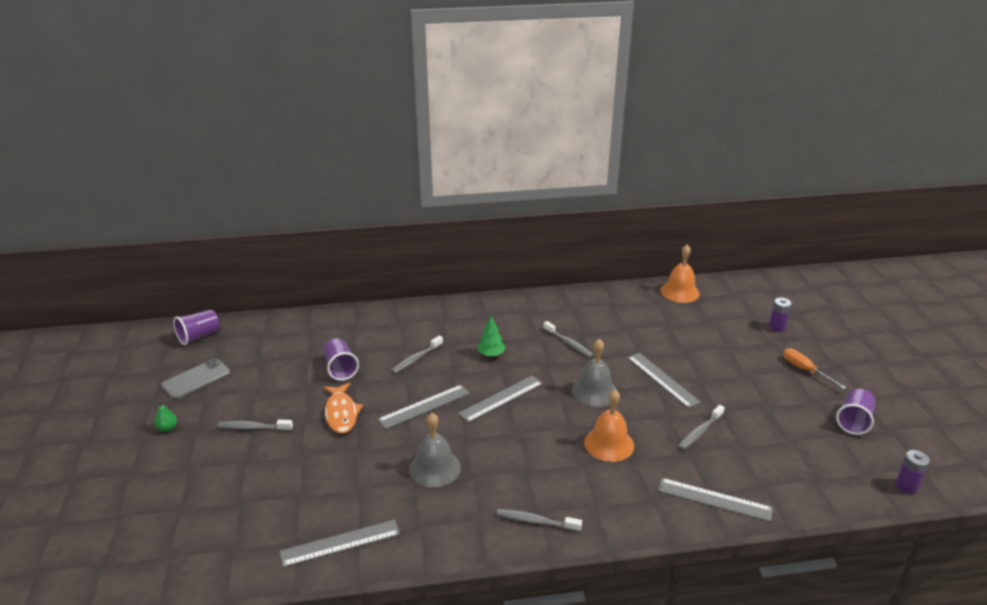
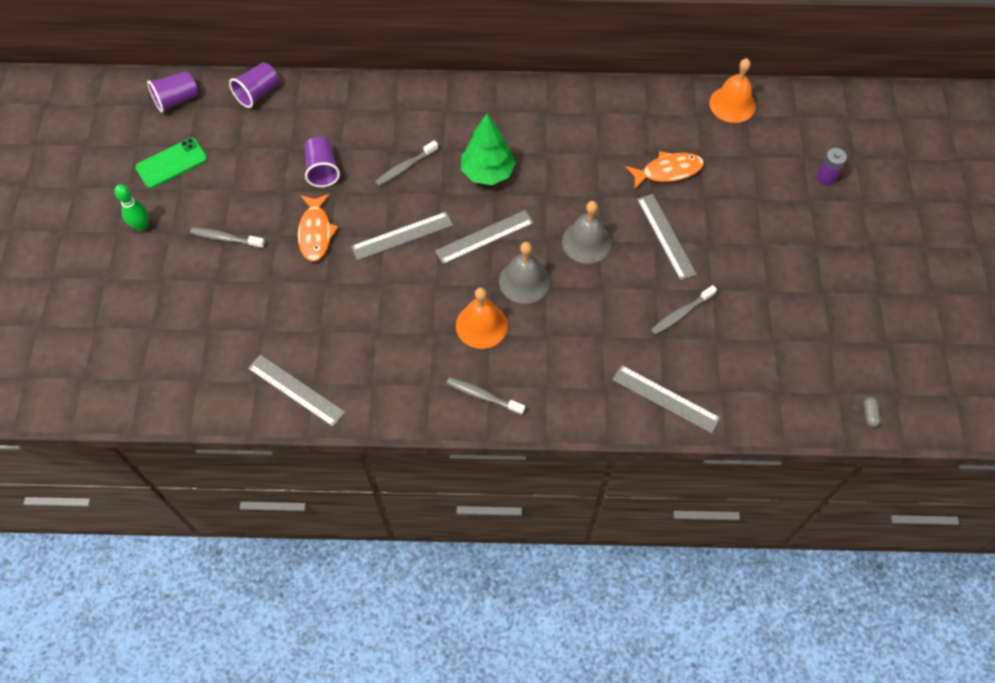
camera: 10 degrees right, 30 degrees up
(167, 428) = (141, 226): green pear -> green bowling pin
(196, 379) = (172, 163): grey phone -> green phone
(340, 543) = (296, 390): grey ruler -> grey ruler turned 45 degrees clockwise
(435, 468) = (398, 317): grey bell -> grey bell (524, 281)
(491, 354) = (487, 172): green tree -> green tree, size x1.73
(569, 344) = (577, 168): grey toothbrush -> none
(609, 444) = (581, 314): orange bell -> orange bell (481, 325)
(646, 337) = (668, 171): none -> orange fish
(805, 370) = (831, 246): orange screwdriver -> none
(854, 421) = (853, 324): purple cup -> purple cup (258, 93)
(906, 486) = (869, 414): purple battery -> grey capsule

